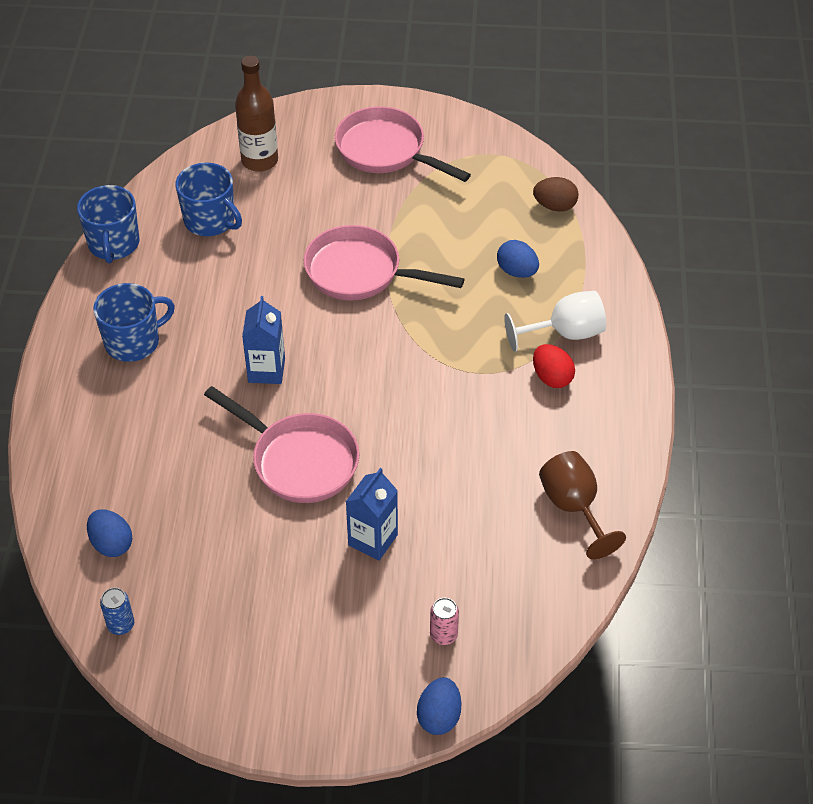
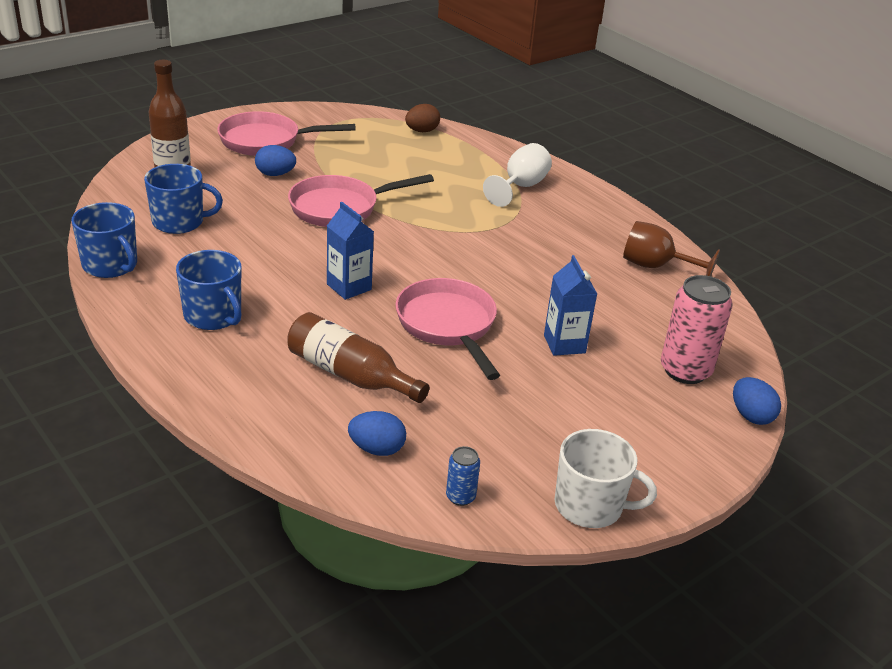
camera: 45 degrees left, 15 degrees down
(133, 342) = (213, 316): blue mug -> blue mug turned 120 degrees clockwise
(168, 463) = (350, 375): none -> brown bottle
(201, 699) = (590, 506): none -> white mug
(299, 460) = (448, 326): pink pan -> pink pan turned 105 degrees counterclockwise
(443, 635) = (685, 370): pink can -> pink can, size x2.08
(517, 271) = (445, 169): blue egg -> blue egg (275, 174)
(552, 378) = (545, 211): red egg -> none

